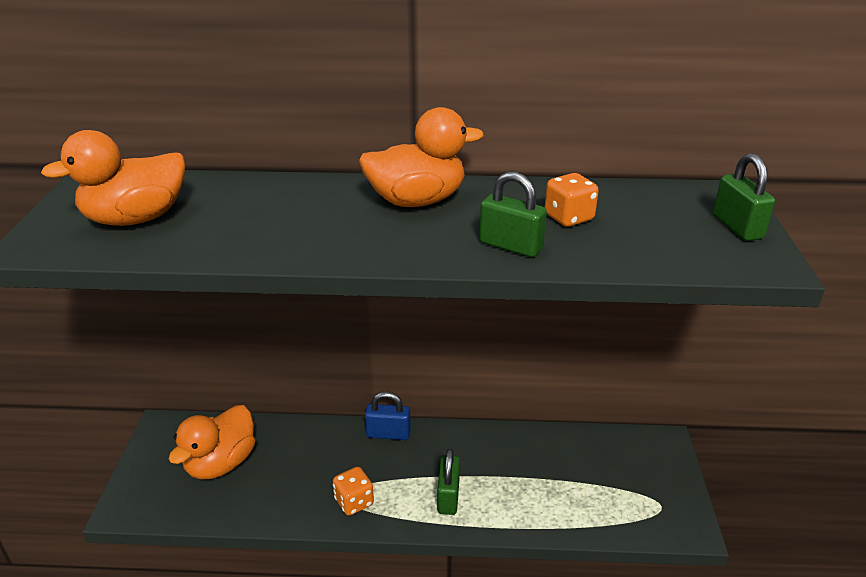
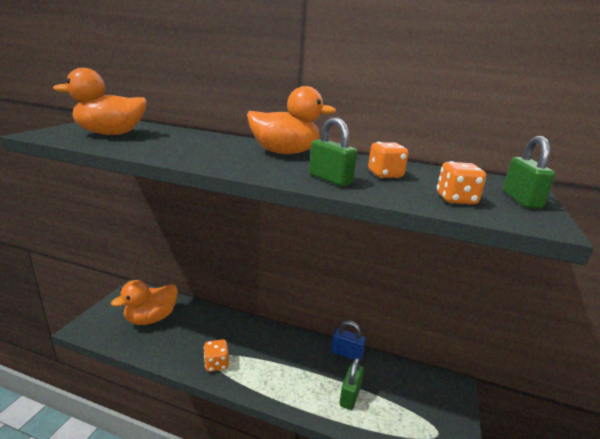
camera: 15 degrees right, 10 degrees down
(388, 434) = (260, 328): blue padlock -> blue padlock (346, 353)
(448, 496) = (280, 378): green padlock -> green padlock (350, 395)
(669, 246) = (456, 199): none -> orange dice

